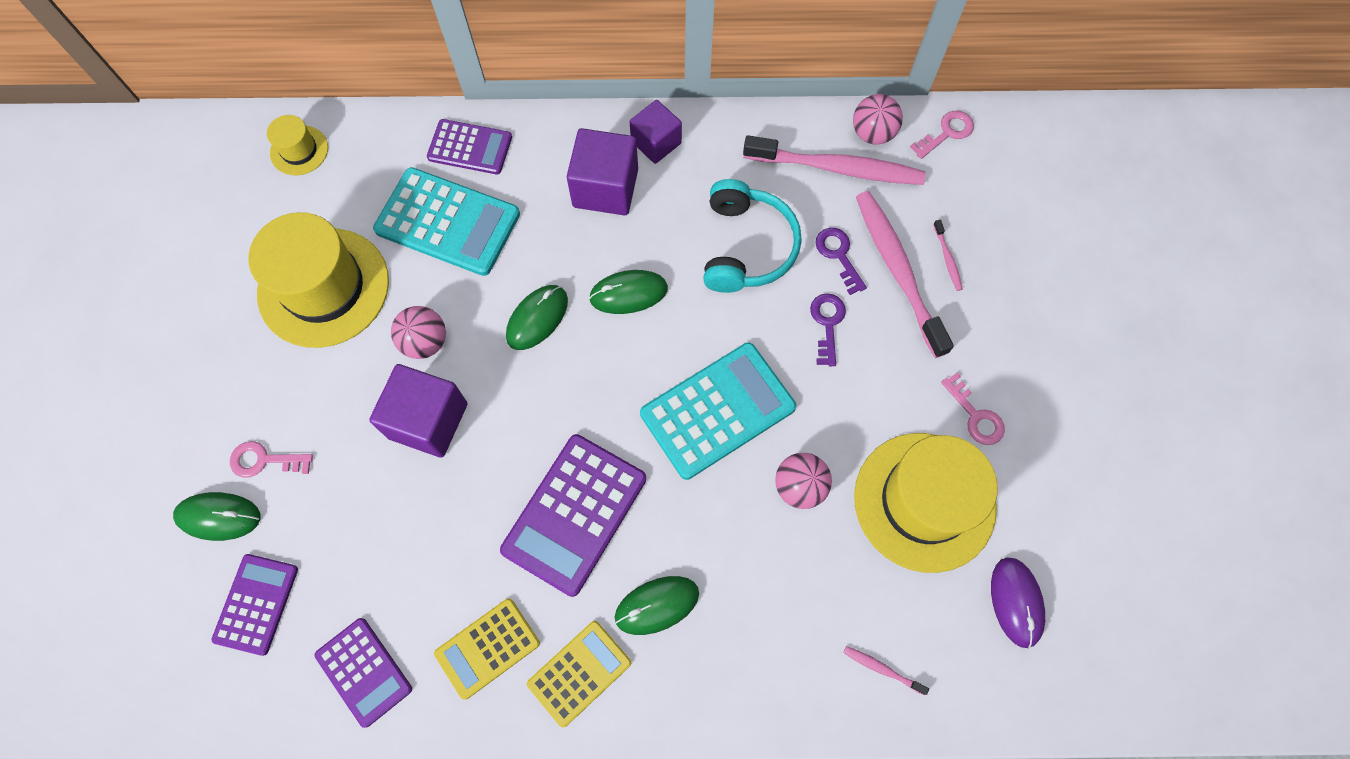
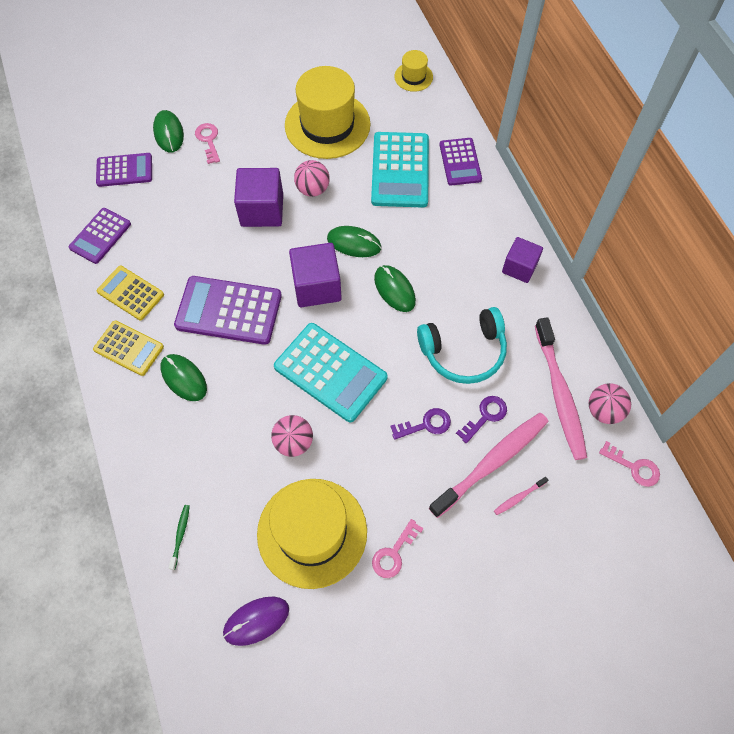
camera: 70 degrees right, 5 degrees down
(605, 188) = (468, 249): purple cube -> purple cube (317, 286)
(882, 669) = (180, 535): pink toothbrush -> green toothbrush

